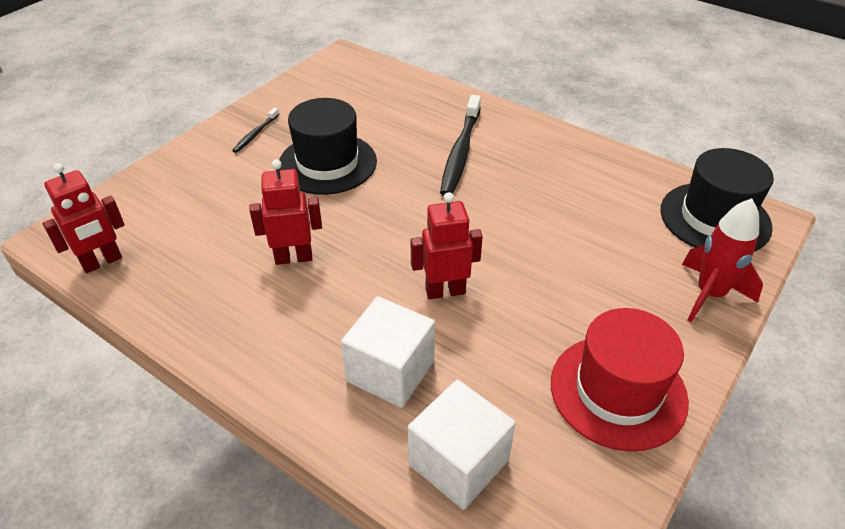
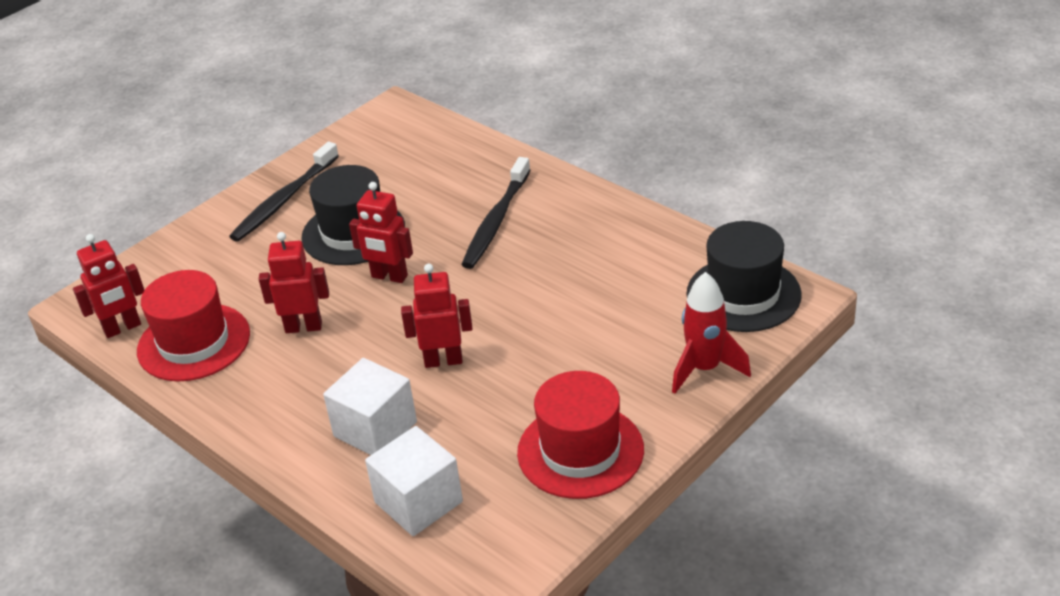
camera: 10 degrees right, 5 degrees down
(180, 276) = (194, 342): none -> red hat
(255, 134) = (284, 200): black toothbrush -> black toothbrush, size x2.01
(371, 205) = (389, 277): none -> red robot

